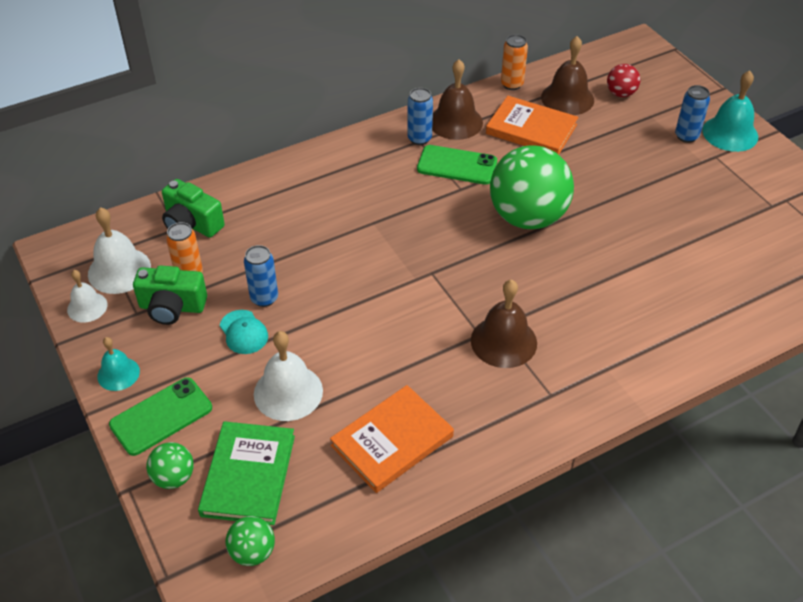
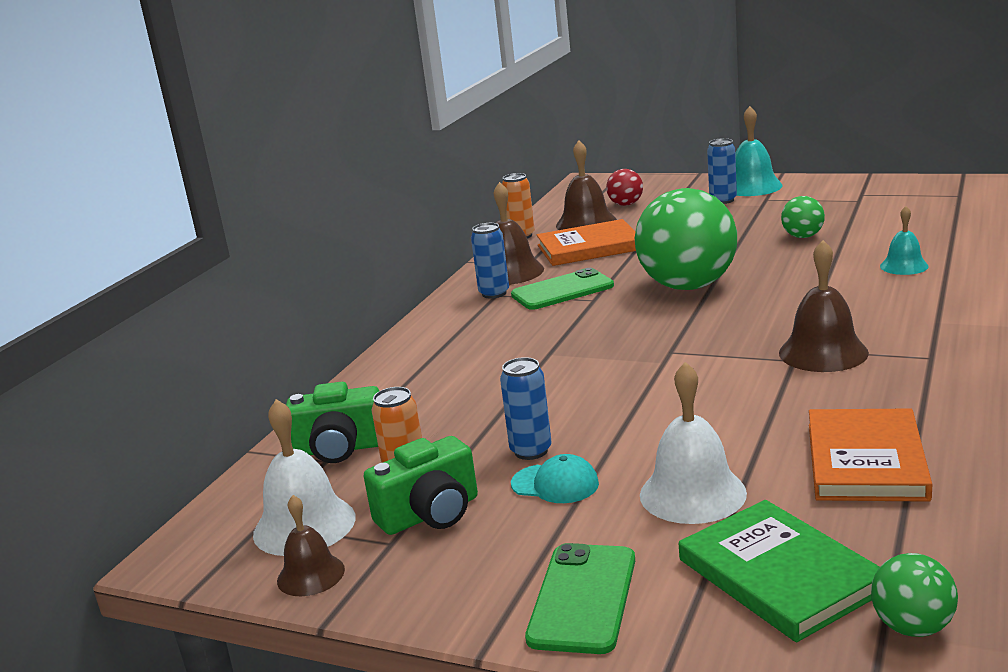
camera: 35 degrees left, 25 degrees down
(87, 307) = (310, 575): white bell -> brown bell
(118, 374) = (458, 600): turquoise bell -> turquoise bell (904, 266)
(174, 477) = (698, 634): green ball -> green ball (803, 236)

